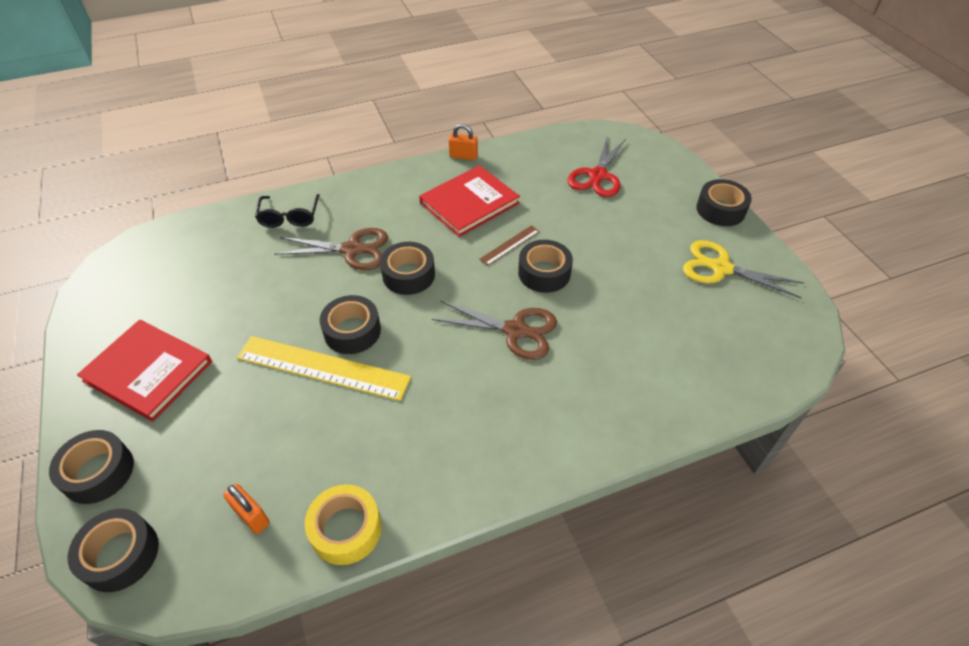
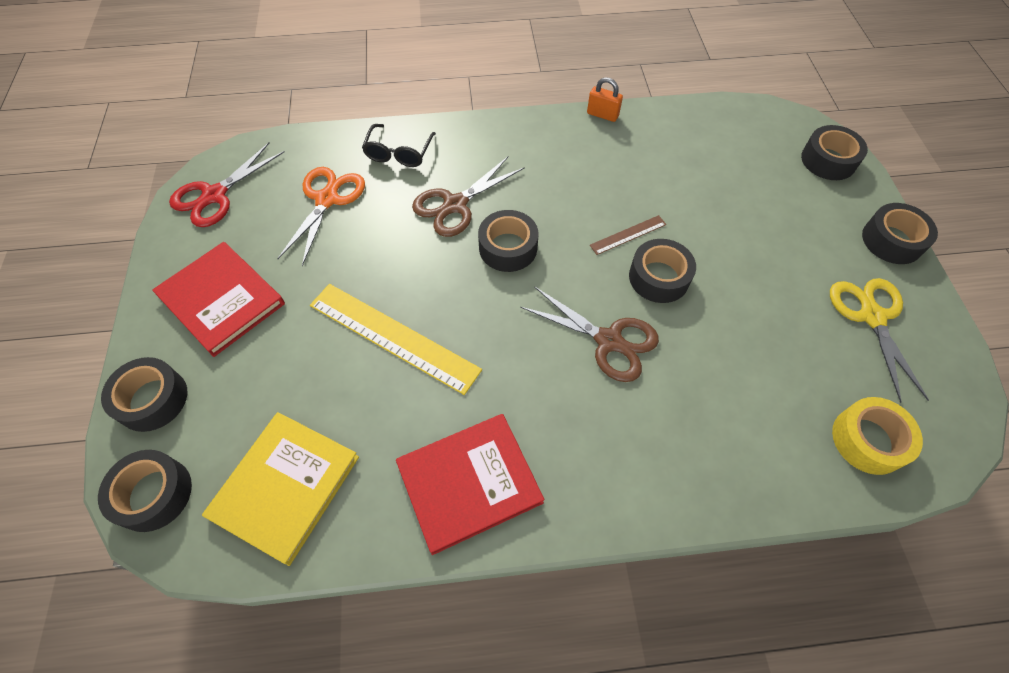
camera: 15 degrees right, 10 degrees up
(231, 267) = (327, 199): none -> orange scissors
(251, 516) = (285, 486): orange padlock -> yellow book
(346, 529) = (374, 528): yellow tape -> yellow tape (868, 440)
(352, 250) = (455, 205): brown scissors -> brown scissors turned 120 degrees clockwise
(352, 331) = (433, 301): black tape -> black tape (828, 160)
(469, 203) = (595, 174): red book -> red book (469, 482)
(597, 176) = (752, 168): red scissors -> red scissors (214, 195)
(720, 268) = (871, 316): yellow scissors -> yellow scissors turned 45 degrees clockwise

